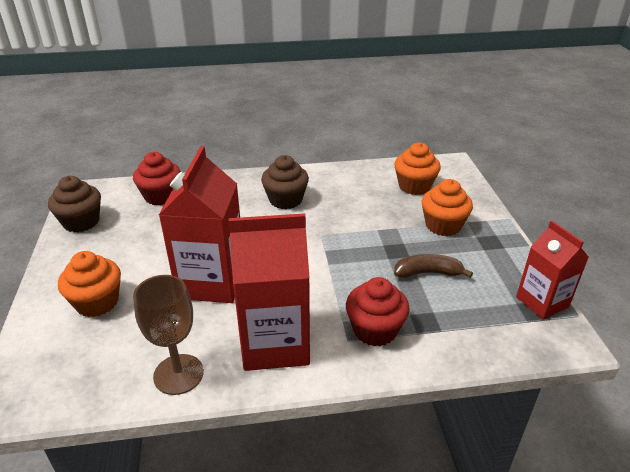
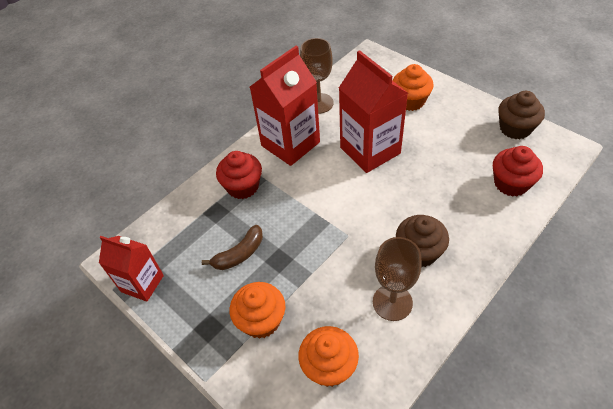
camera: 145 degrees right, 15 degrees up
(339, 189) = (392, 302): none -> brown goblet

